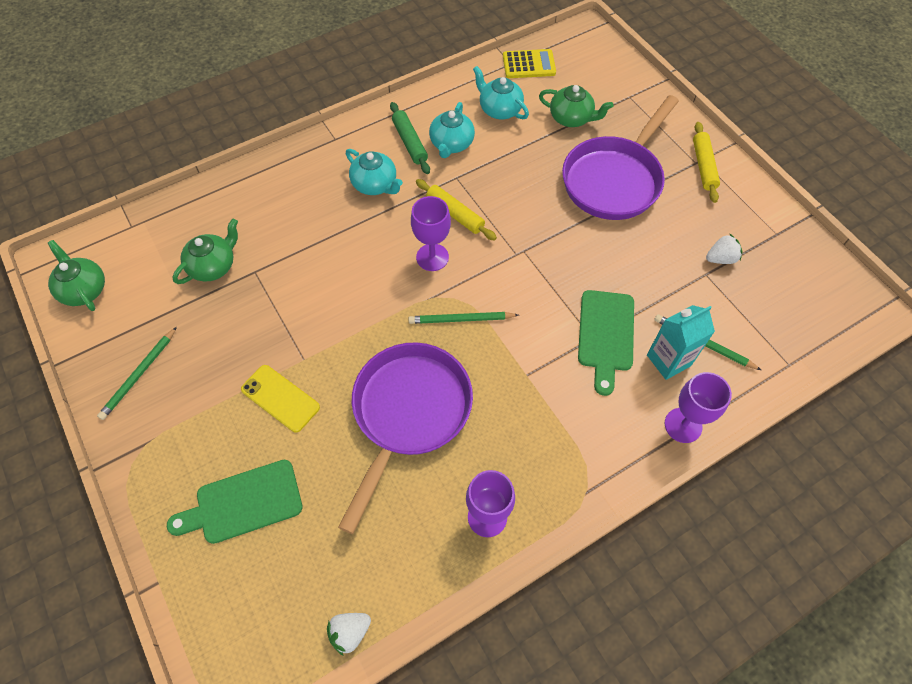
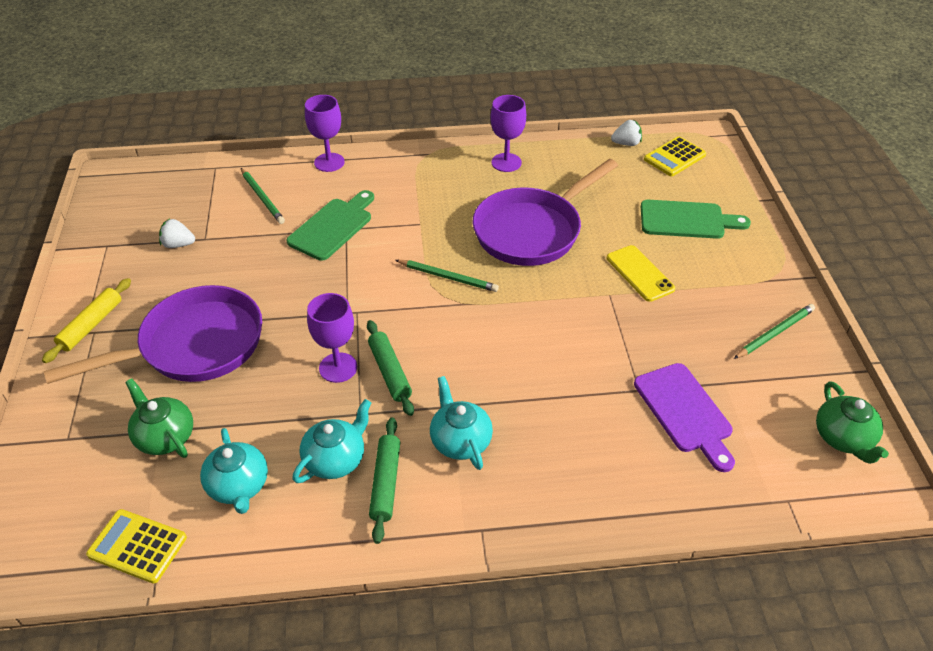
camera: 155 degrees left, 15 degrees down
(213, 266) = (685, 412): green teapot -> purple cutting board
(278, 629) = (674, 157): none -> yellow calculator
(432, 257) = (441, 338): purple goblet -> purple goblet (338, 367)
(455, 214) = (390, 372): yellow rolling pin -> green rolling pin
(668, 360) = (300, 197): turquoise carton -> none

